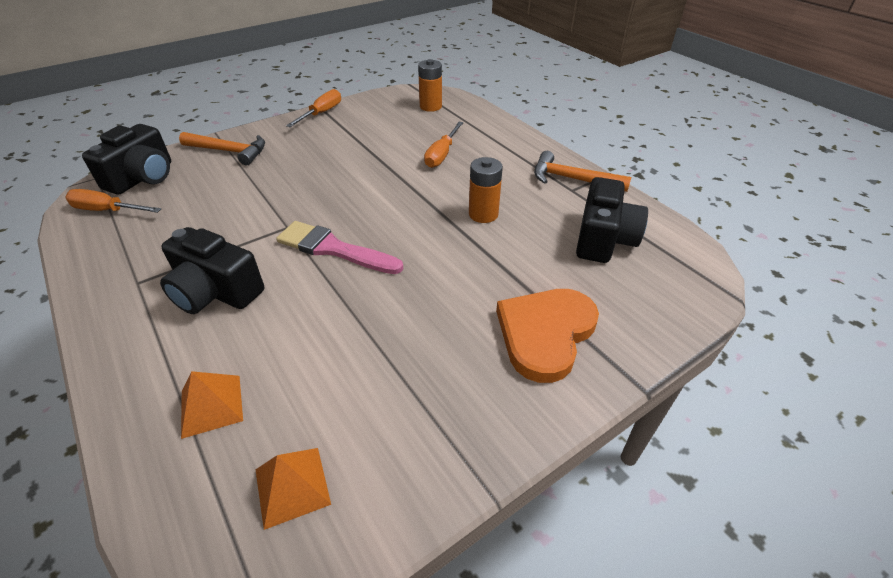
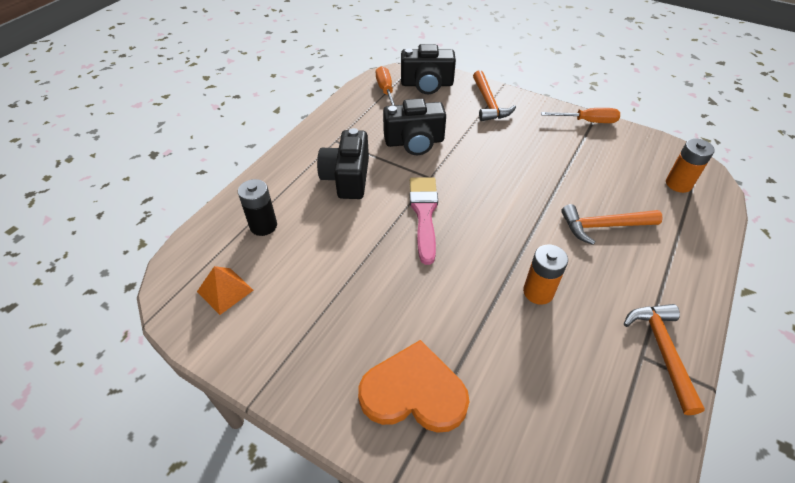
camera: 65 degrees right, 5 degrees up
(211, 405) = (263, 226): orange pyramid -> black battery
(442, 154) = (603, 226): orange screwdriver -> orange hammer
(603, 239) = (578, 409): black camera -> black camera (414, 142)

